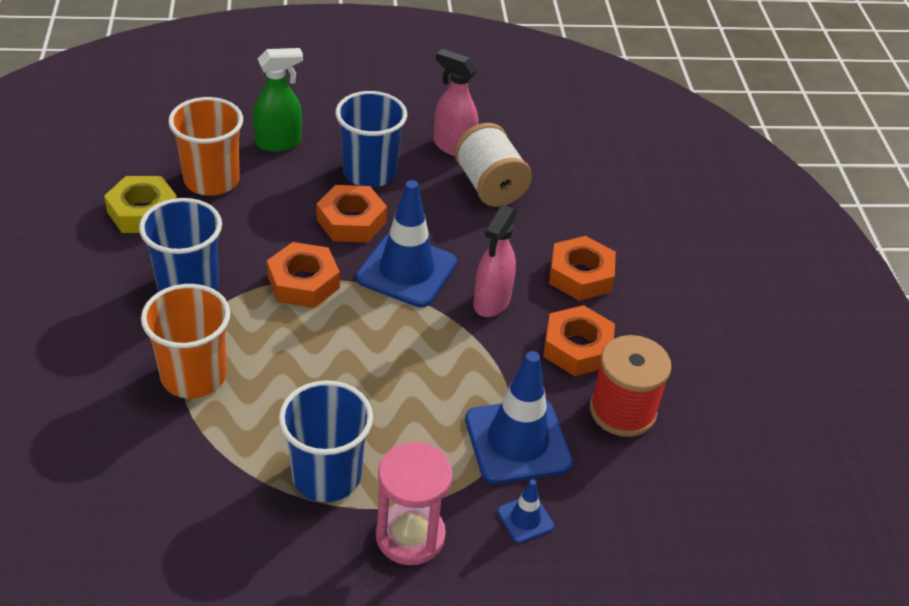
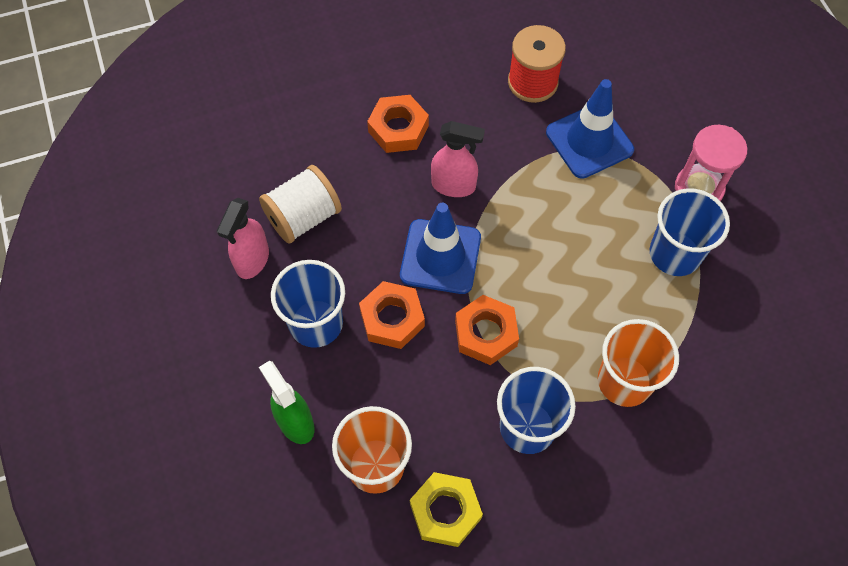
camera: 100 degrees left, 20 degrees up
(525, 519) = (653, 124): blue traffic cone -> none
(577, 348) = (481, 119): orange nut -> none

